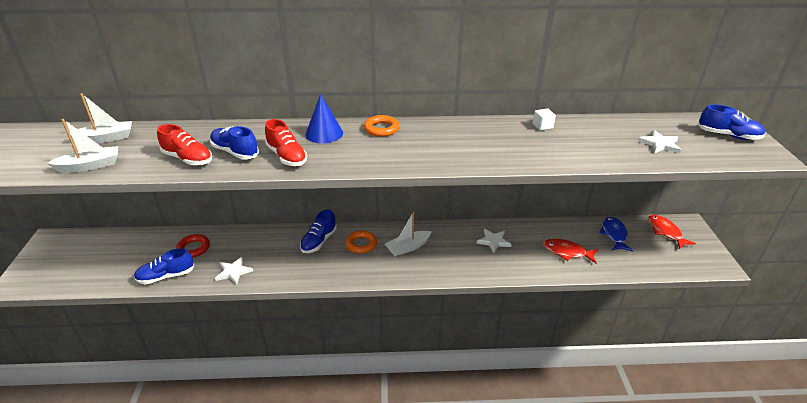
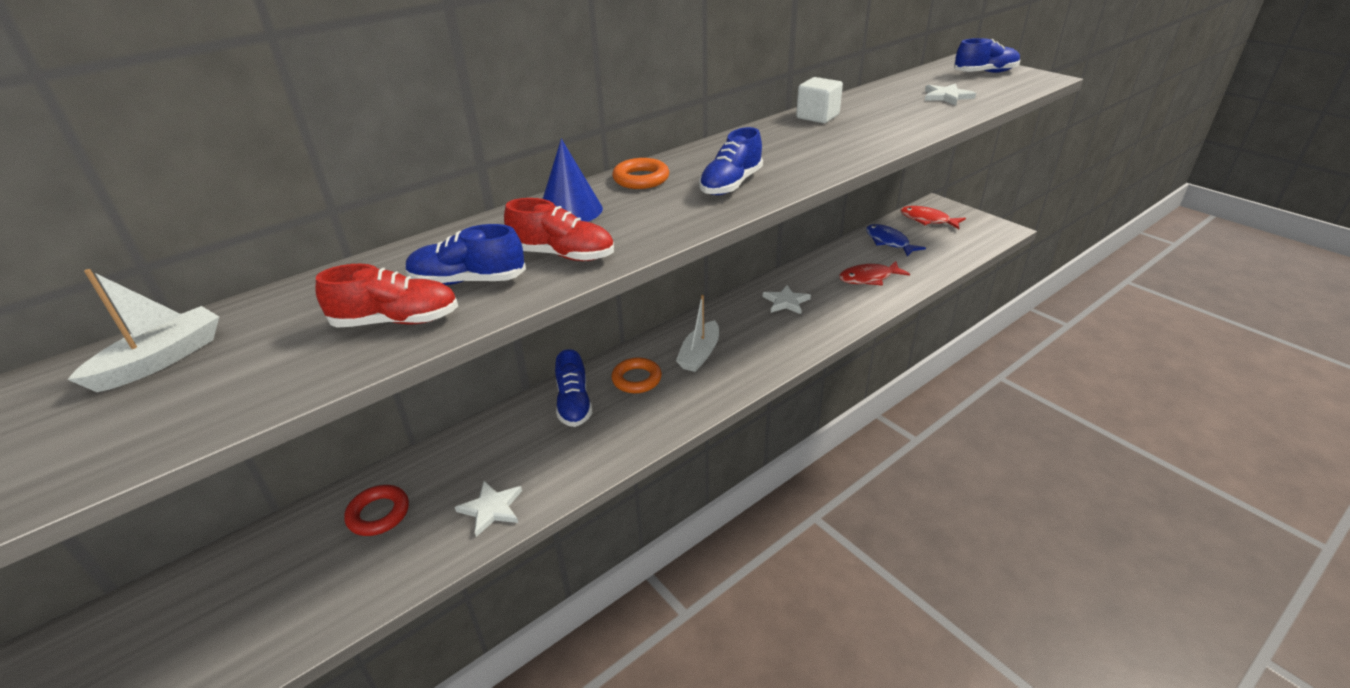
camera: 35 degrees left, 0 degrees up
(90, 166) = (199, 412): white boat -> none
(166, 276) = (377, 580): blue shoe -> blue shoe (731, 184)
(542, 126) = (817, 116): white cube -> white cube, size x1.55

